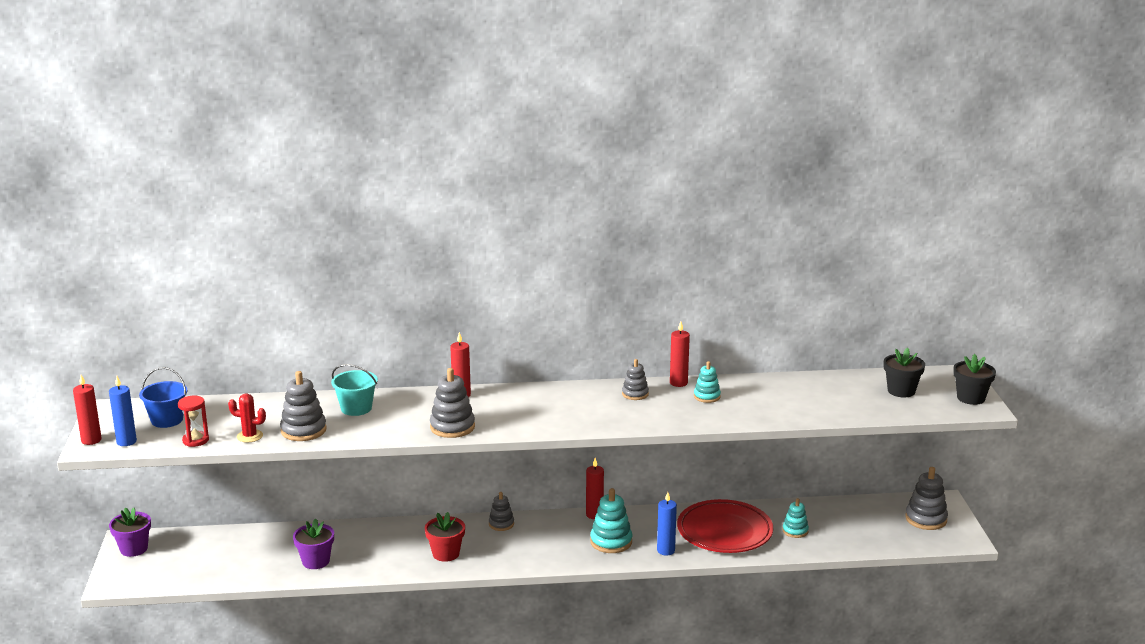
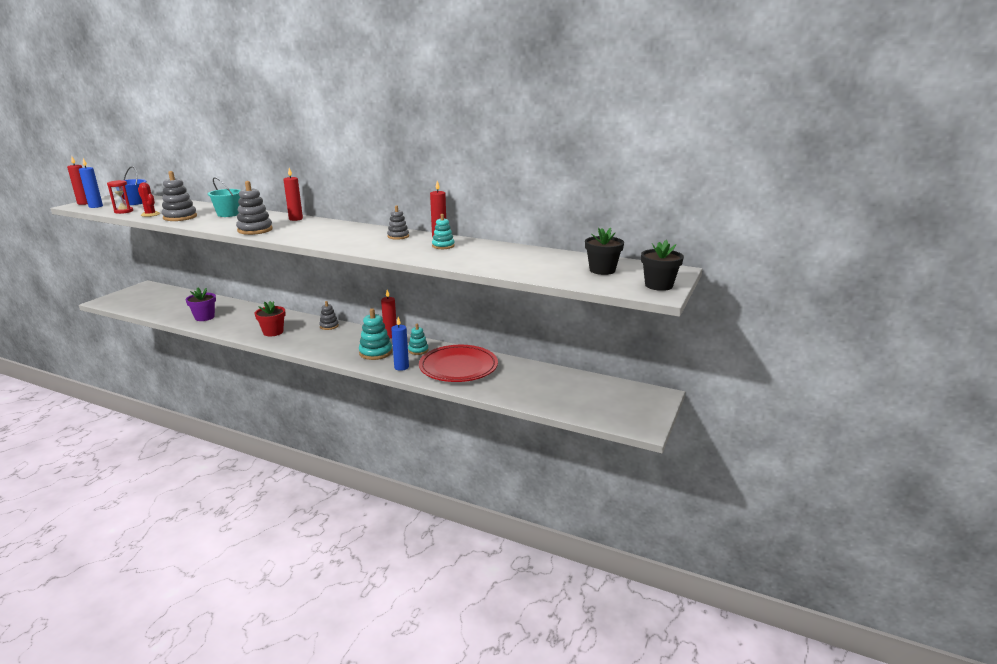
camera: 30 degrees right, 0 degrees up
(134, 549) = (141, 290): purple flower pot -> none
(795, 531) = (510, 381): turquoise stacking toy -> turquoise stacking toy (418, 350)
(926, 519) = (628, 403): grey stacking toy -> none

